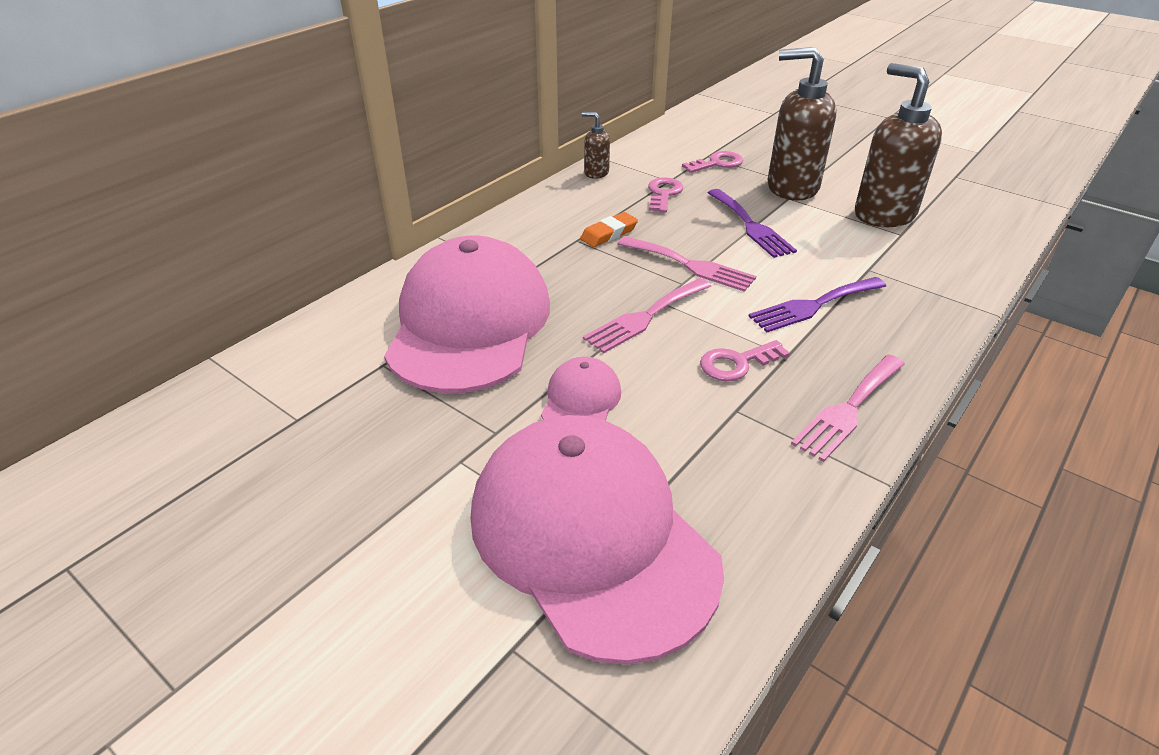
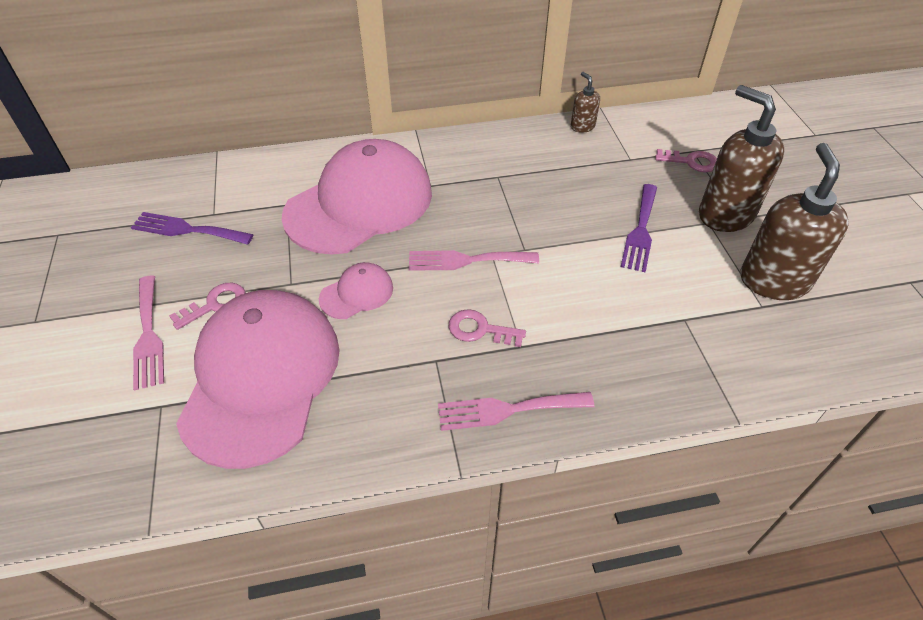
camera: 40 degrees right, 10 degrees up
(609, 234) = (525, 183): orange eraser -> none
(663, 194) = (609, 169): pink key -> pink key (215, 304)
(690, 265) = (549, 239): pink fork -> pink fork (148, 335)
(813, 305) = (595, 322): purple fork -> purple fork (187, 230)

